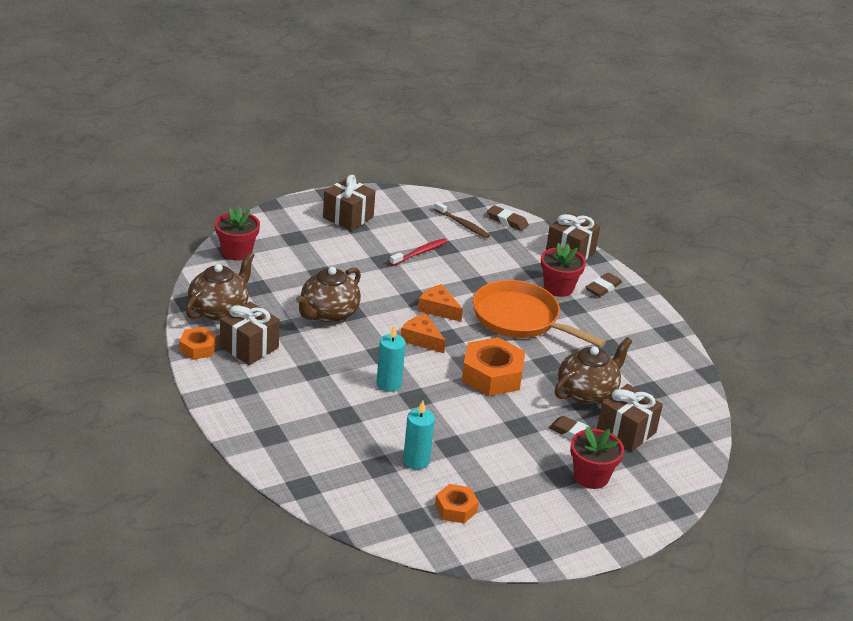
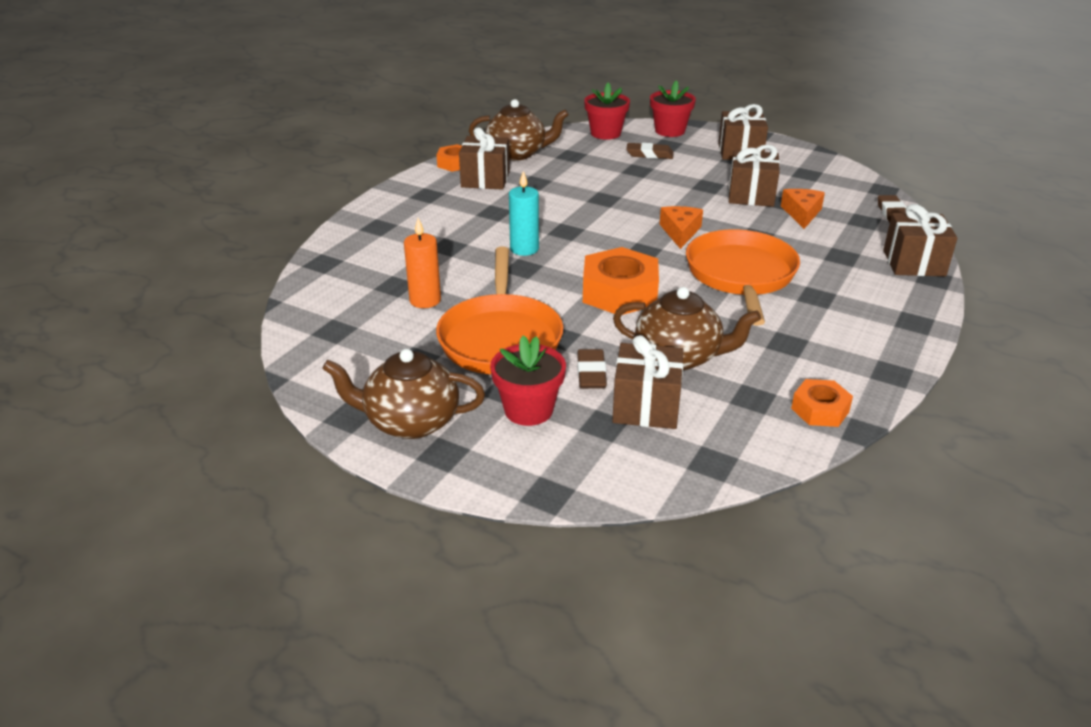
camera: 60 degrees right, 0 degrees up
(328, 314) = (585, 191): brown teapot -> brown teapot (410, 422)
(416, 461) = (425, 300): turquoise candle -> orange candle
(420, 253) = (751, 195): red toothbrush -> brown gift
(421, 339) = (618, 240): orange cheese -> orange cheese (802, 213)
(456, 508) = (374, 345): orange nut -> orange nut (820, 410)
(462, 224) = (838, 198): brown toothbrush -> none
(499, 450) = (500, 338): none -> orange pan
(558, 288) = (836, 278): red flower pot -> red flower pot (670, 131)
(603, 287) = (890, 302): brown eraser -> brown eraser (649, 154)

